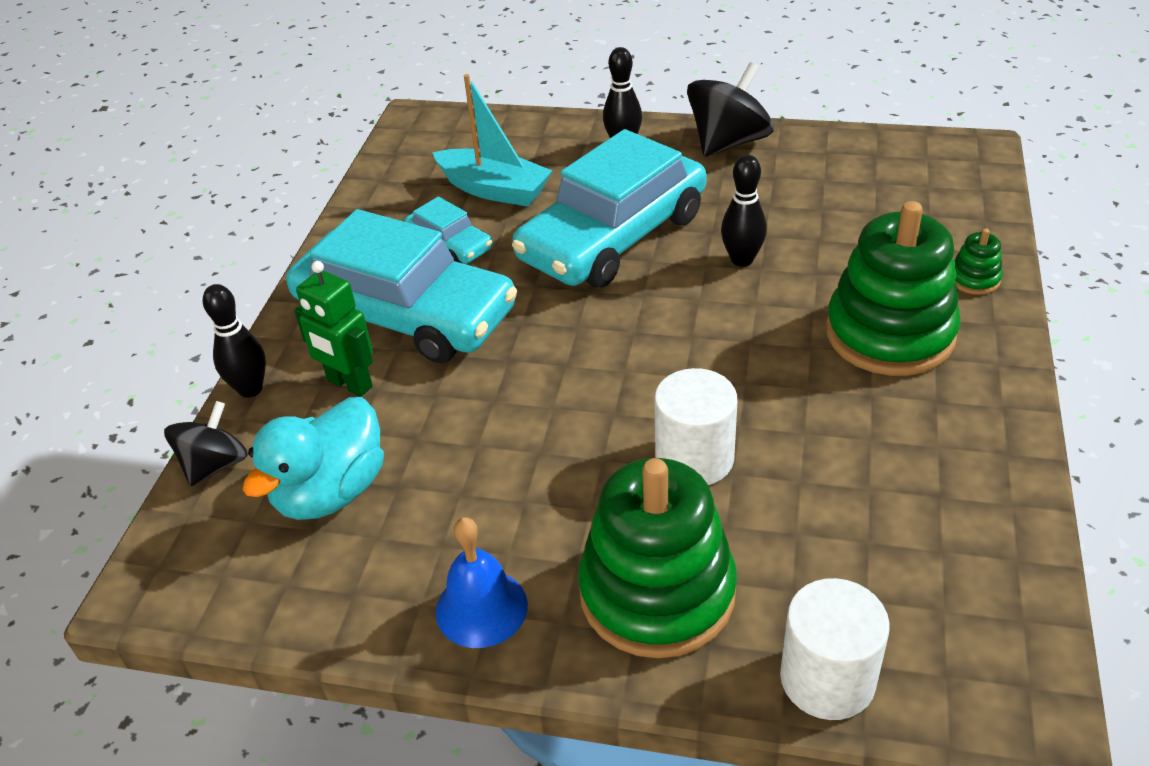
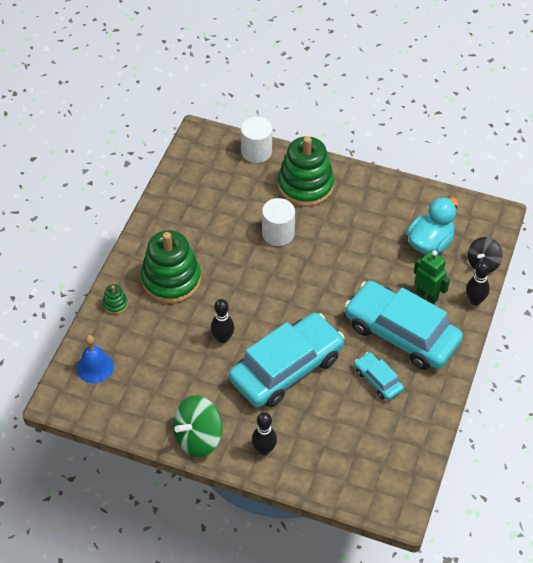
camera: 175 degrees left, 10 degrees up
(481, 608) = (369, 189): blue bell -> blue bell (95, 367)
(494, 190) = (350, 422): turquoise boat -> none
(728, 142) = (198, 438): black spinning top -> green spinning top

